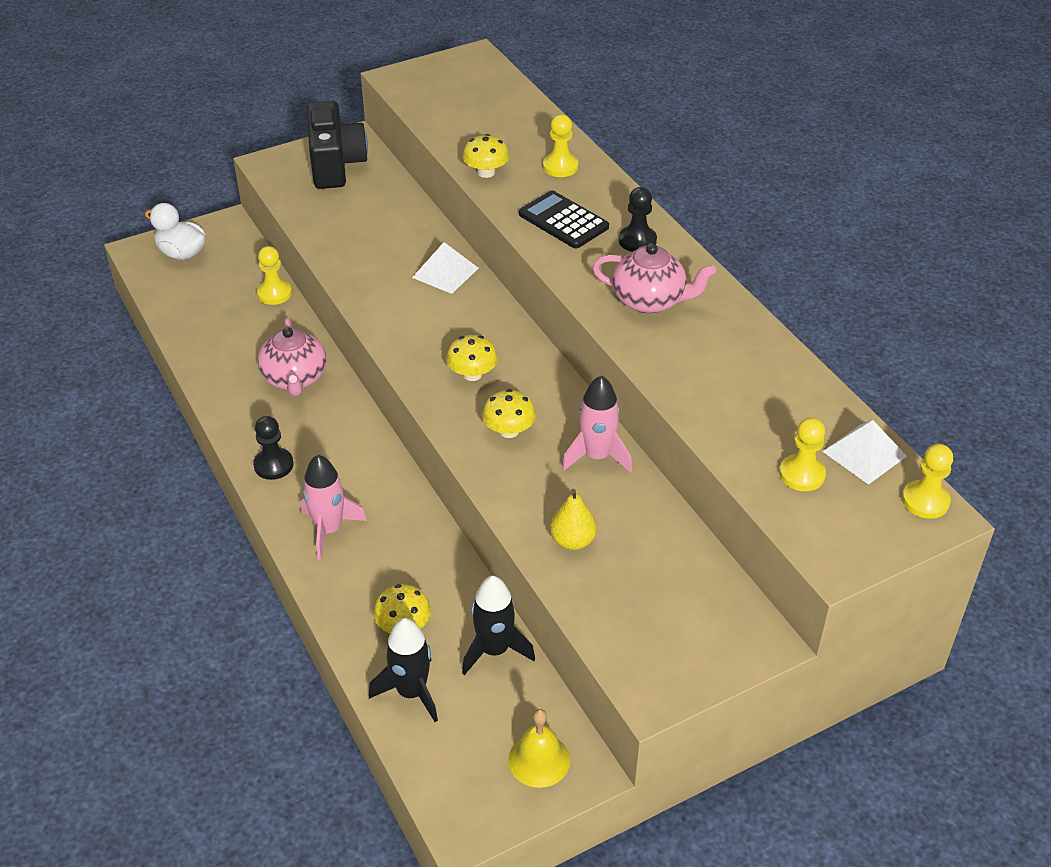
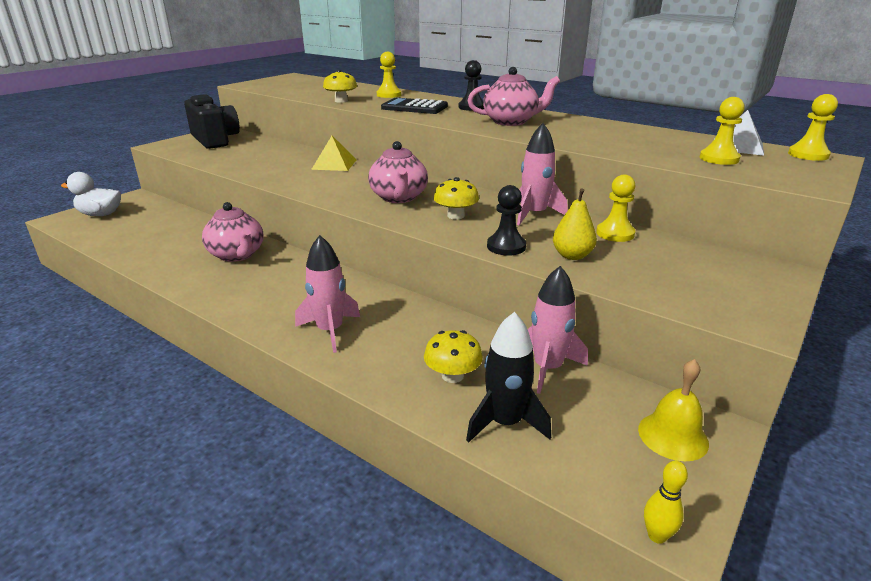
camera: 25 degrees left, 15 degrees down
(273, 465) = (249, 304): black pawn -> black pawn (506, 246)
(274, 293) = (192, 219): yellow pawn -> yellow pawn (615, 233)
(445, 272) = (334, 164): white pyramid -> yellow pyramid
(445, 828) = (657, 536): none -> yellow bowling pin
(472, 374) = (399, 198): yellow mushroom -> pink teapot
(494, 650) = (547, 368): black rocket -> pink rocket

